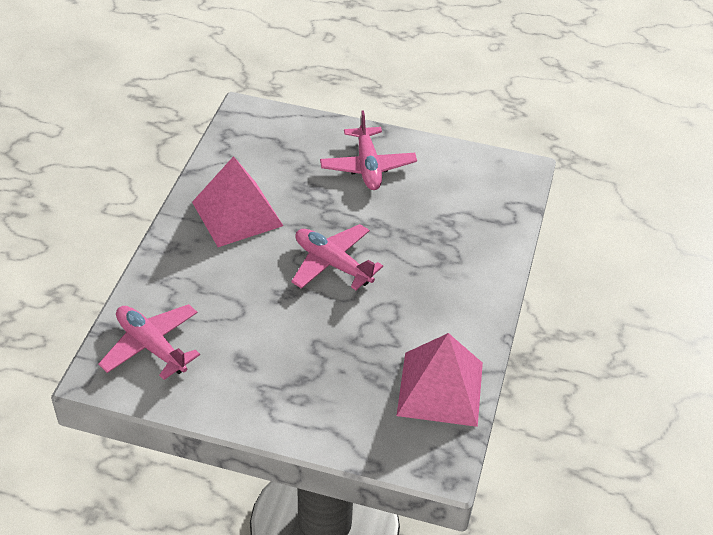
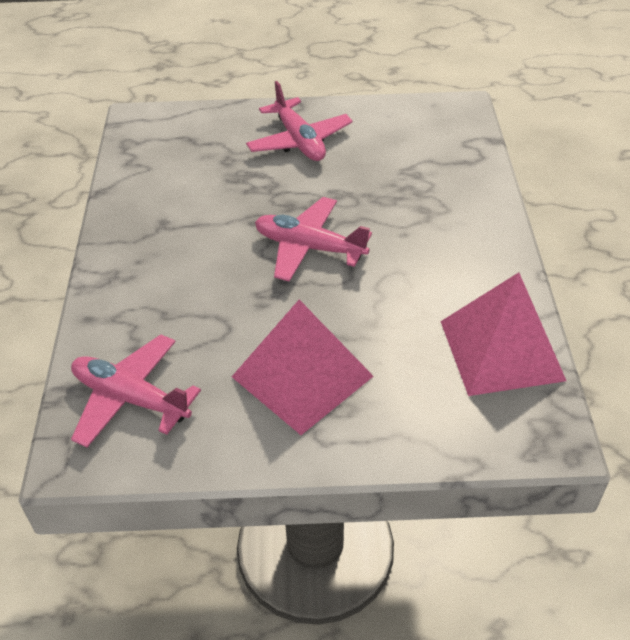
camera: 15 degrees left, 0 degrees up
(237, 214) = (174, 222): pink pyramid -> pink pyramid (302, 376)

